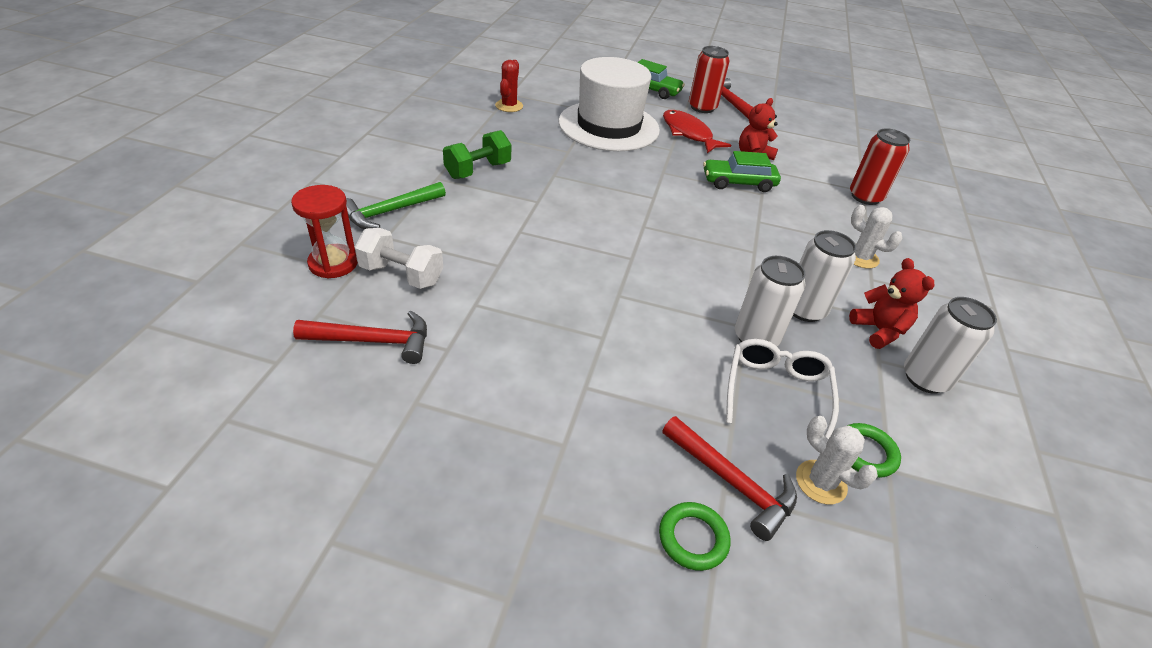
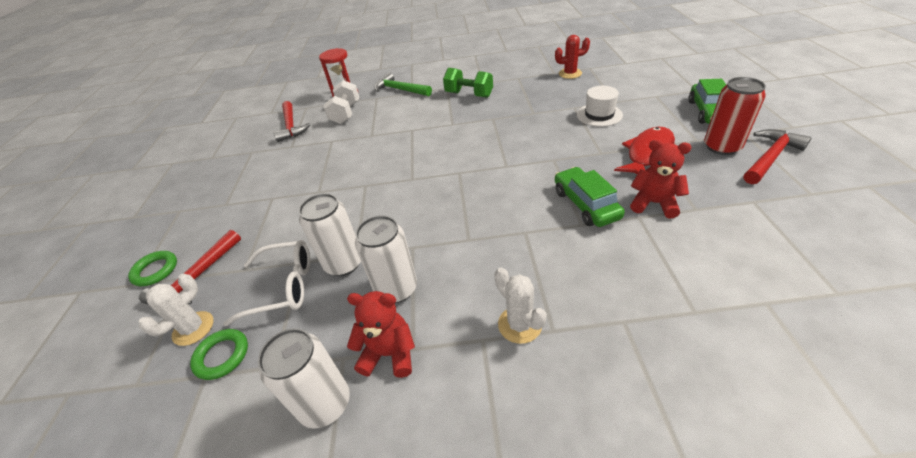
camera: 80 degrees right, 0 degrees up
(608, 126) = (599, 115): white hat -> white hat, size x0.46
(860, 257) = (519, 325): white cactus -> white cactus turned 60 degrees counterclockwise
(865, 197) = (677, 316): red can -> none
(878, 330) = (389, 354): red teddy bear -> red teddy bear turned 135 degrees counterclockwise

